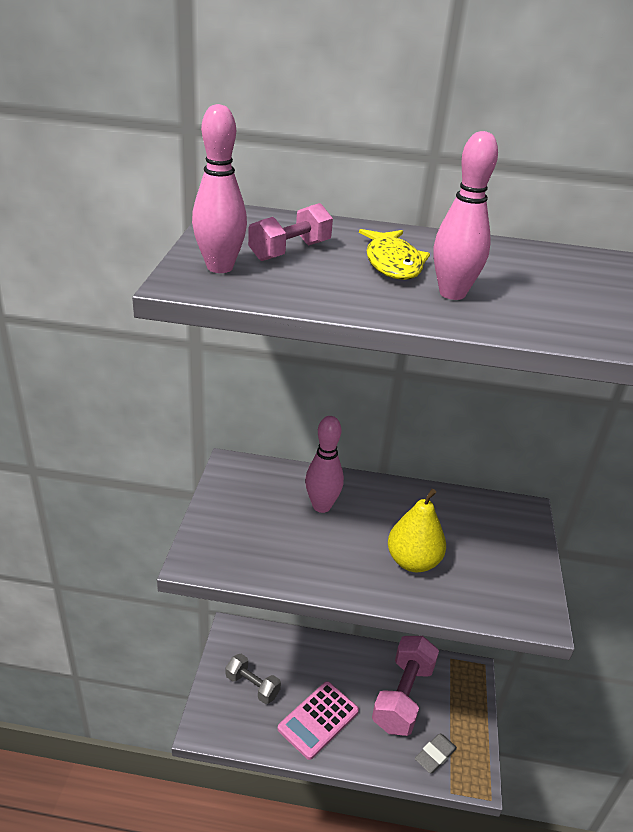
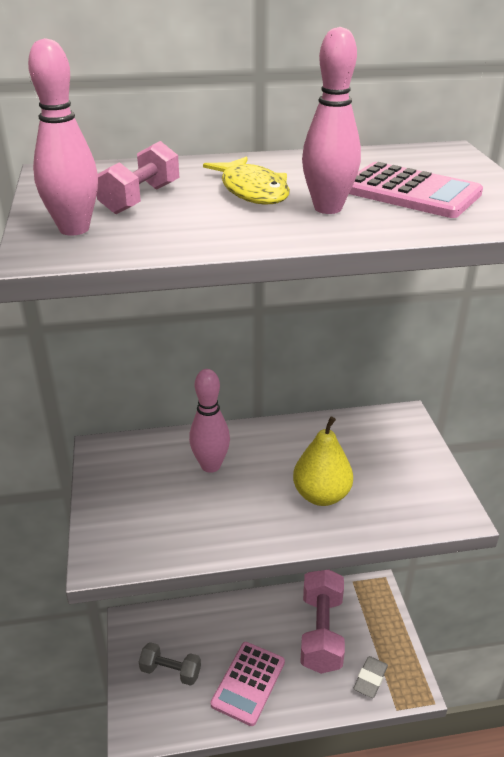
camera: 15 degrees left, 0 degrees up
(542, 294) = (410, 192): none -> pink calculator

